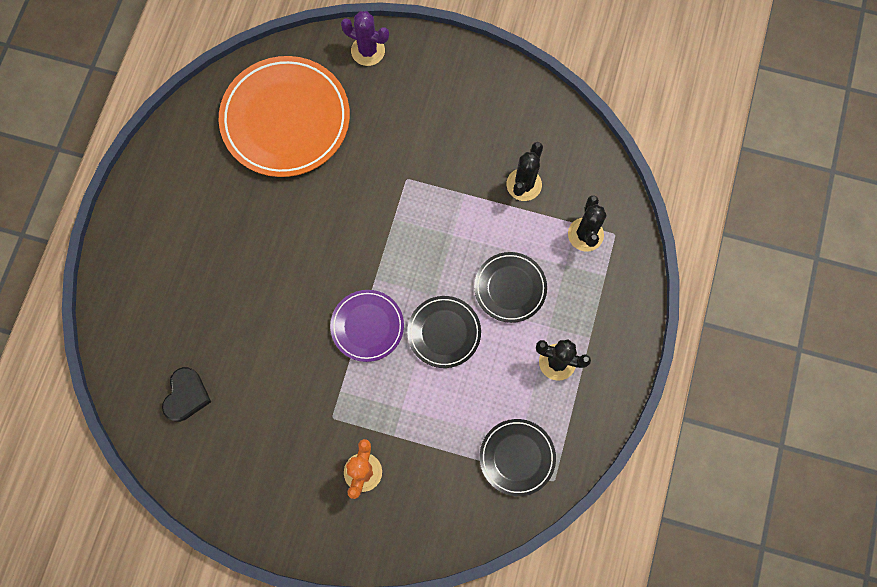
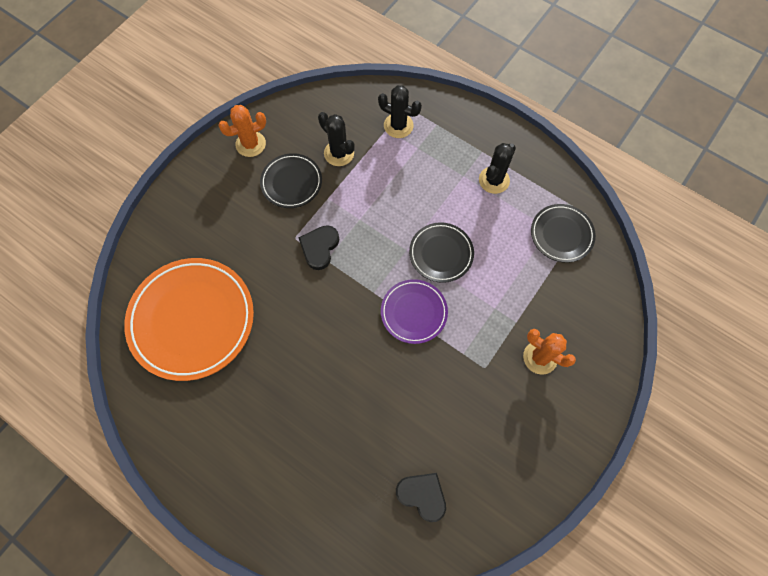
camera: 70 degrees left, 5 degrees down
(368, 51) = (162, 230): purple cactus -> none
(404, 207) = (319, 247): none -> black heart
(498, 91) = (250, 144): none -> orange cactus
(510, 288) = (421, 192): black plate -> black plate (291, 182)

